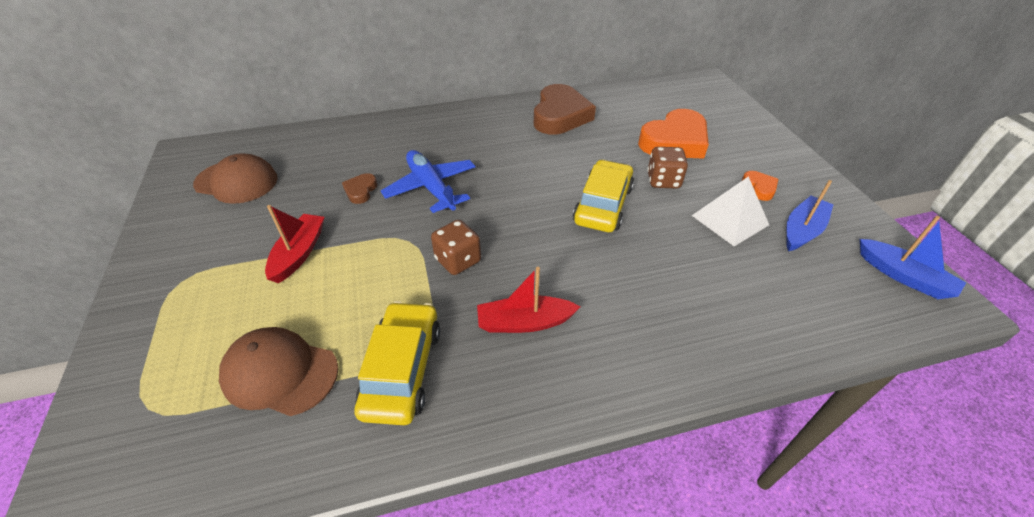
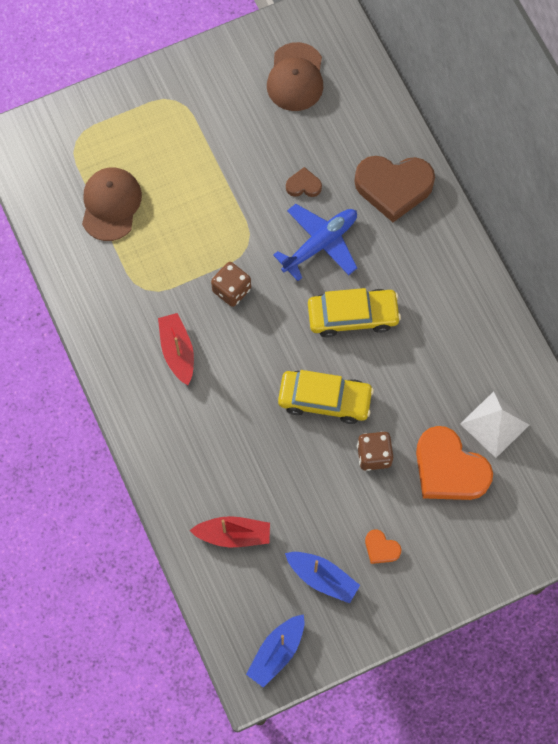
camera: 80 degrees right, 25 degrees up
(299, 253) = (218, 168): red boat -> red boat (233, 534)
(402, 369) = (125, 279): yellow car -> yellow car (352, 316)
(560, 115) = (475, 344): brown heart -> brown heart (393, 187)
(729, 220) = (325, 514): white pyramid -> white pyramid (494, 424)
(759, 188) = (381, 548): orange heart -> orange heart turned 60 degrees clockwise

